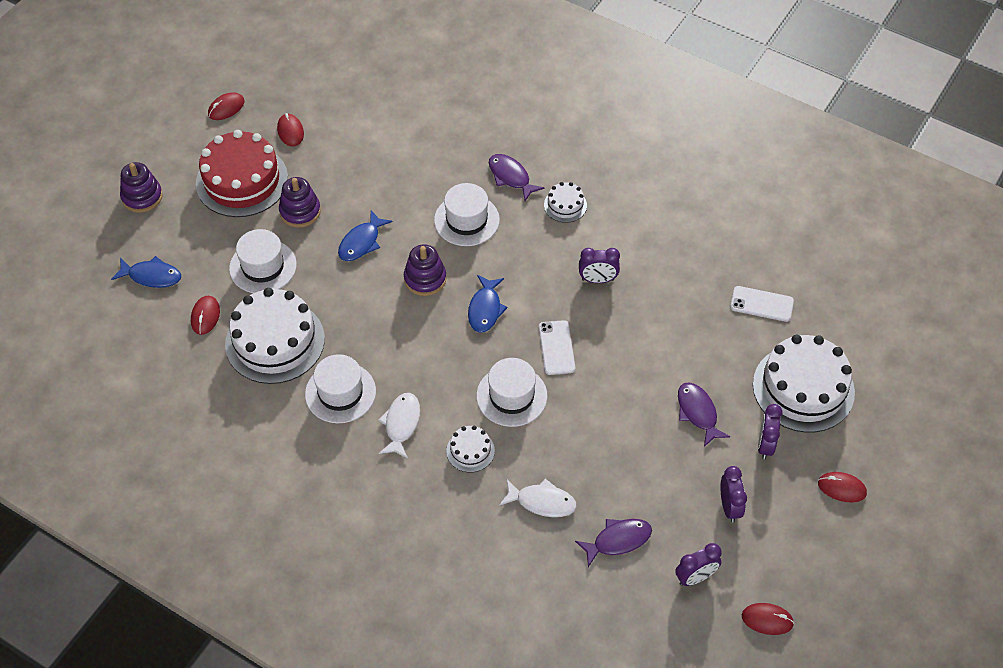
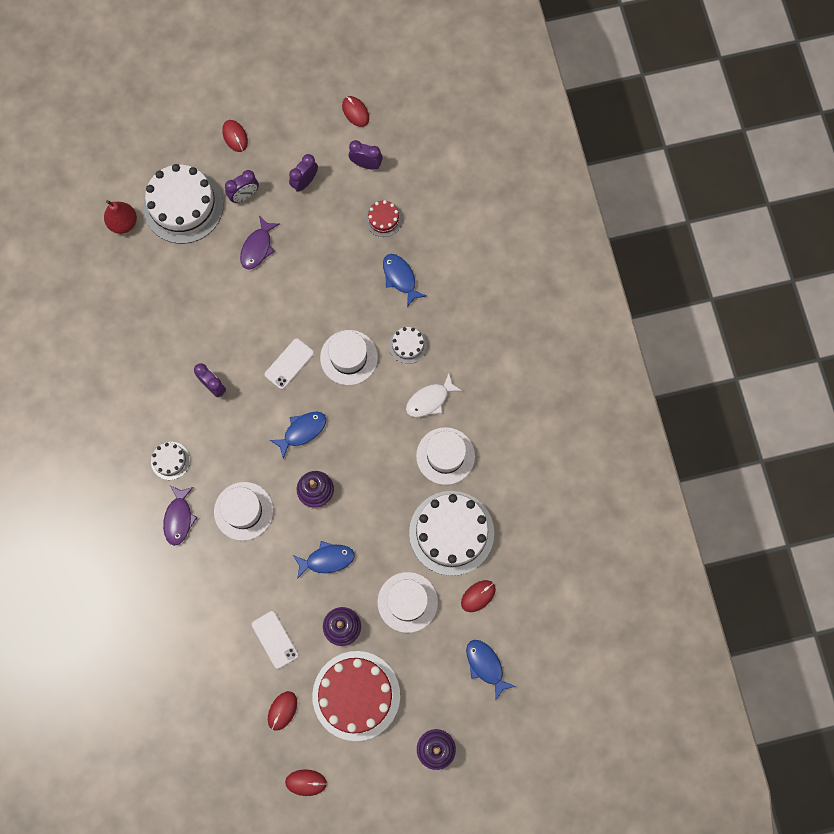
camera: 135 degrees left, 20 degrees up
(542, 502) = (400, 278): white fish -> blue fish
(618, 540) = (383, 219): purple fish -> red cake
(761, 304) = (139, 276): white phone -> white phone (275, 639)
(831, 331) = (123, 223): none -> red pear

